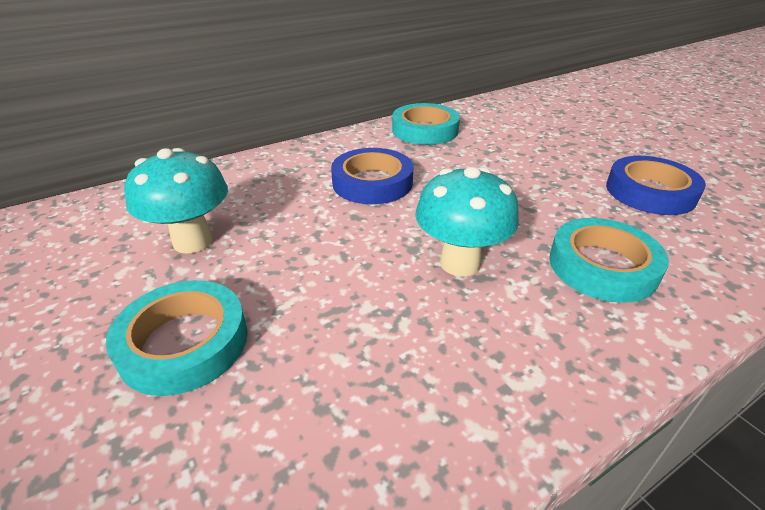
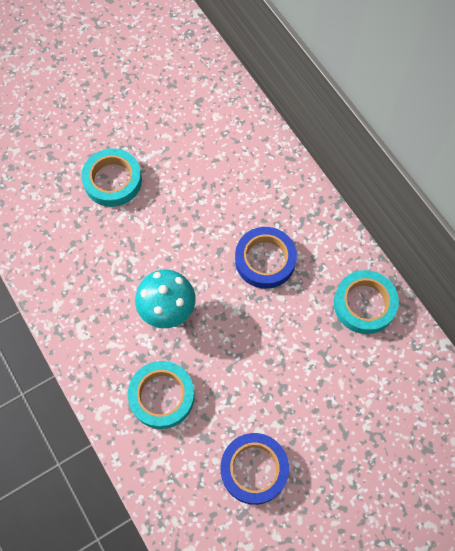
camera: 90 degrees right, 30 degrees up
(193, 241) = (192, 162): turquoise mushroom -> none

